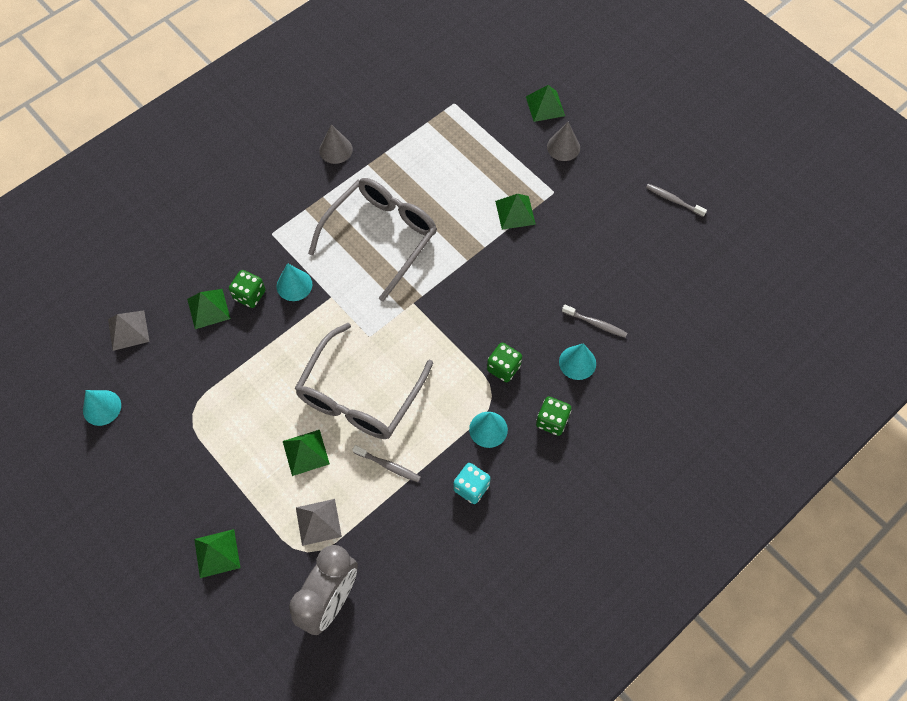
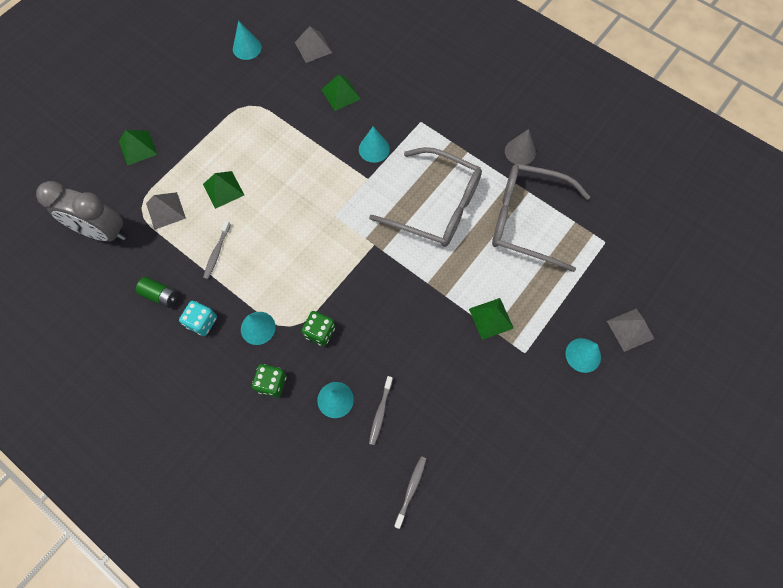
camera: 80 degrees right, 5 degrees up
(250, 295) = (358, 119): green dice -> none
(360, 394) = (279, 219): grey glasses -> grey glasses (527, 220)
(430, 532) = (161, 295): none -> green battery
(545, 106) = (630, 329): green pyramid -> grey pyramid
(563, 147) = (583, 355): grey cone -> turquoise cone
(673, 200) = (547, 481): grey toothbrush -> grey toothbrush (411, 489)

